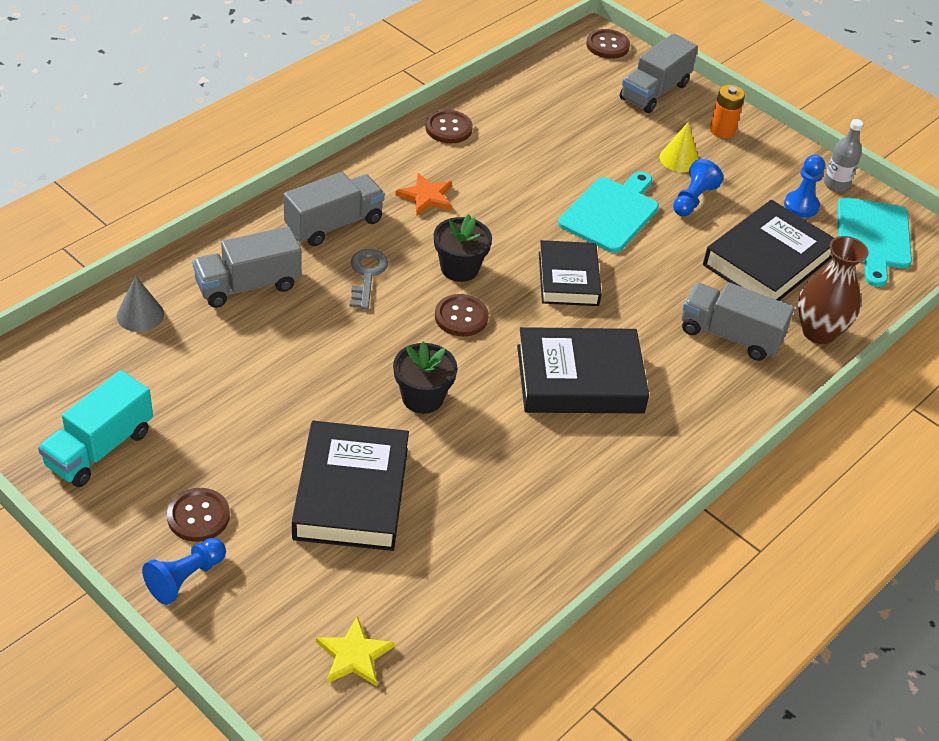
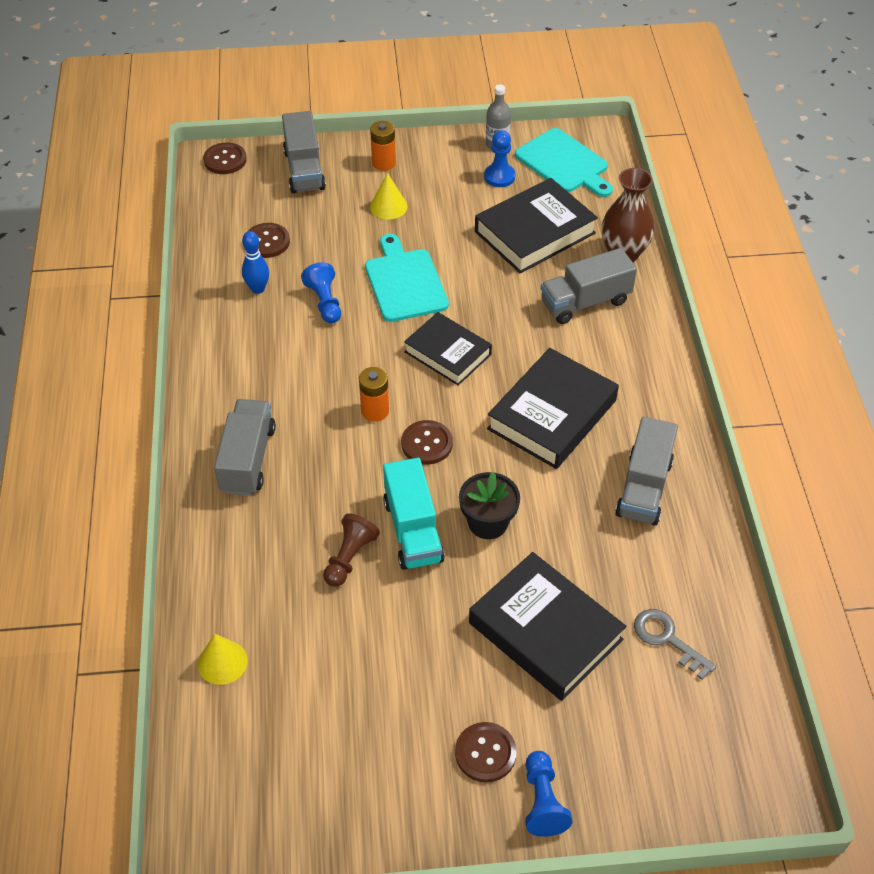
camera: 45 degrees left, 5 degrees up
(99, 448) = (351, 784): turquoise truck -> turquoise truck (413, 530)
(140, 315) = (222, 662): grey cone -> yellow cone
(248, 285) = (261, 562): grey truck -> grey truck (644, 488)
(302, 332) = (349, 557): none -> brown pawn
(354, 655) = (702, 729): yellow star -> none
(367, 275) = (326, 474): grey key -> grey key (667, 639)
(426, 197) = (277, 380): orange star -> none
(448, 128) = (214, 315): brown button -> brown button (267, 242)
(459, 268) = (375, 411): black flower pot -> orange battery
(502, 136) = (258, 289): none -> blue bowling pin
(693, 199) = (436, 228): blue pawn -> blue pawn (325, 302)
(767, 261) = (535, 232): black book -> black book turned 60 degrees clockwise

